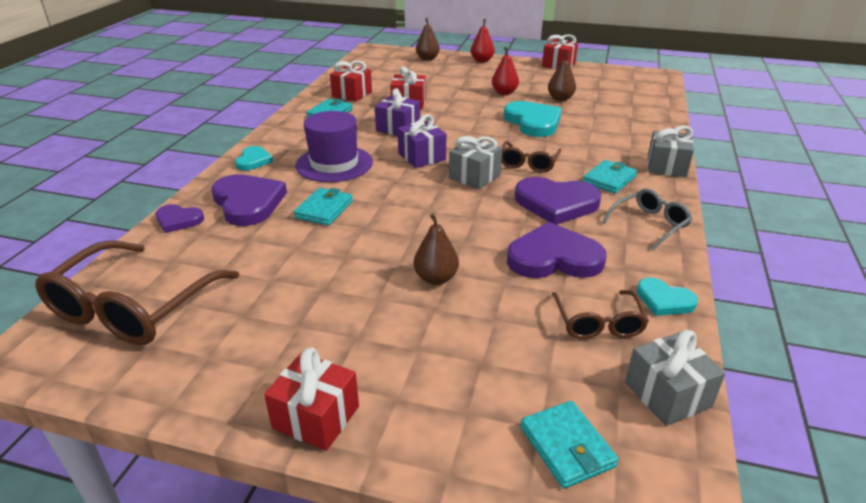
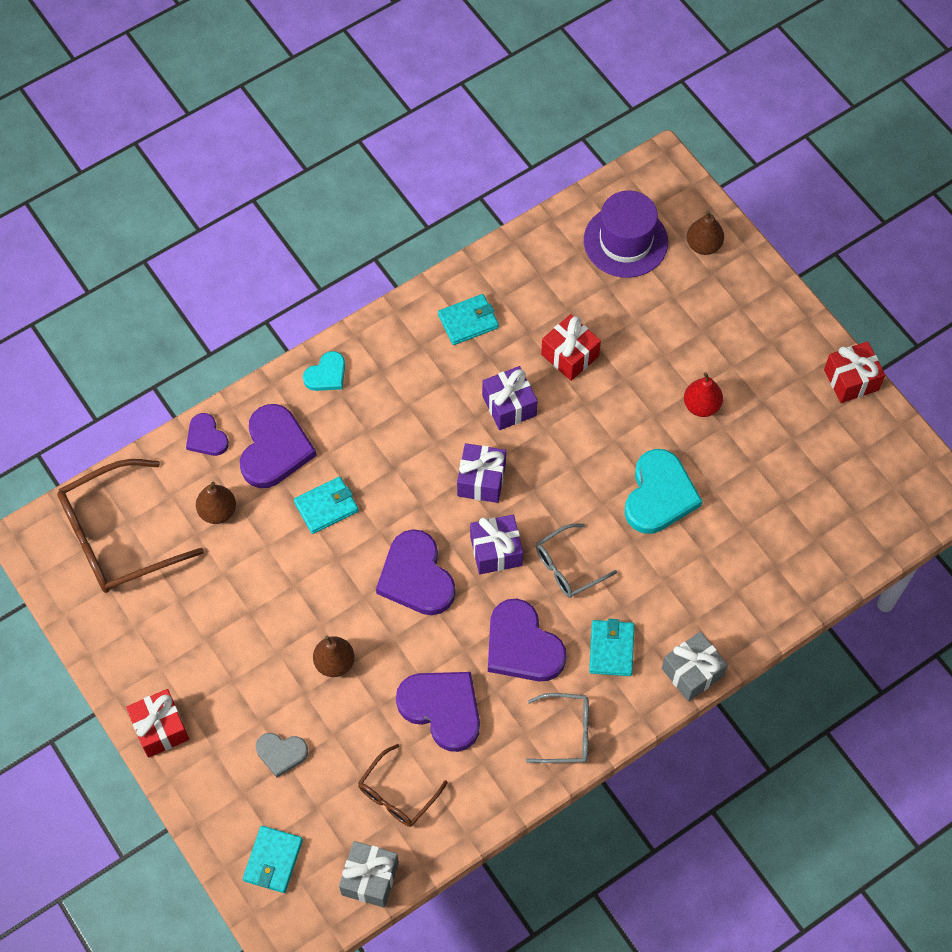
camera: 40 degrees right, 30 degrees up
(334, 164) = (392, 434): purple hat -> purple hat (625, 241)
(352, 94) = (528, 288): red gift -> none
(437, 209) = (416, 577): none -> purple heart
(465, 359) = (281, 753): none -> grey heart
(474, 176) = (496, 551): grey gift -> purple gift
(482, 60) = (767, 299): red pear -> none
(528, 163) = (568, 567): brown glasses -> grey glasses
(560, 98) = (749, 466): brown pear -> brown pear (218, 511)
(609, 179) = (611, 649): turquoise wallet -> turquoise wallet turned 75 degrees counterclockwise
(664, 300) = (468, 813): turquoise heart -> none

